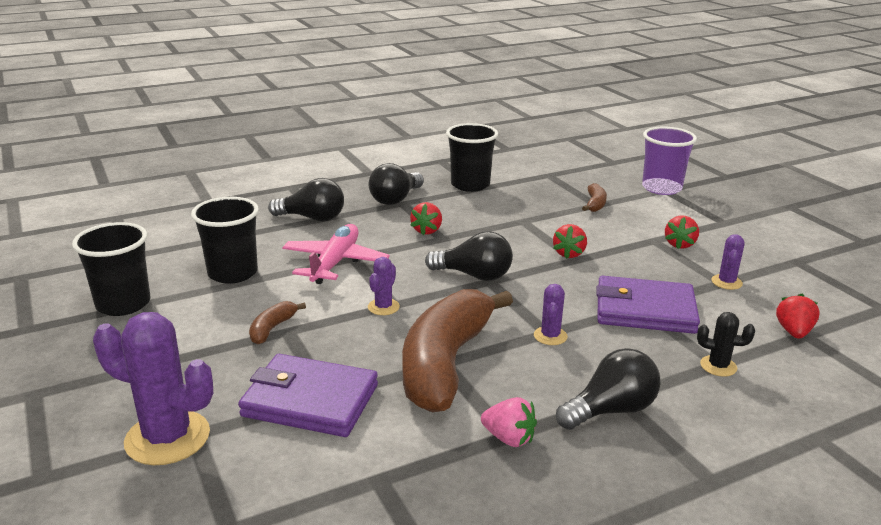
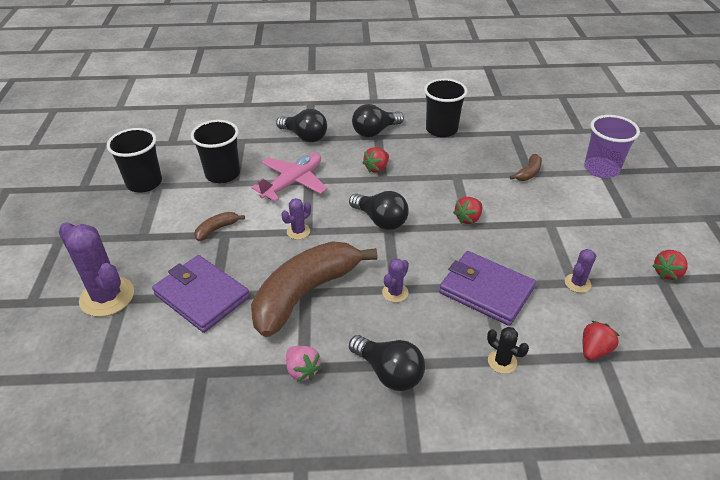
camera: 25 degrees right, 15 degrees up
(610, 410) = (389, 372): black light bulb -> black light bulb turned 45 degrees clockwise
(680, 244) = (568, 233): red strawberry -> red strawberry (667, 273)

